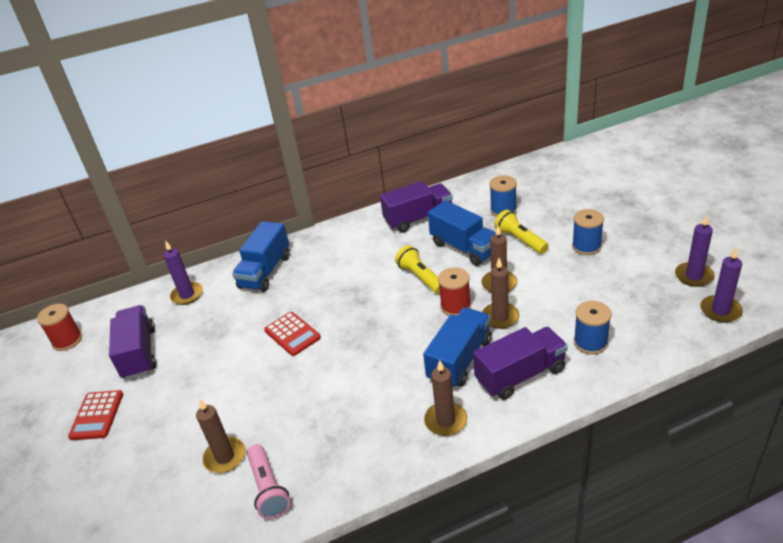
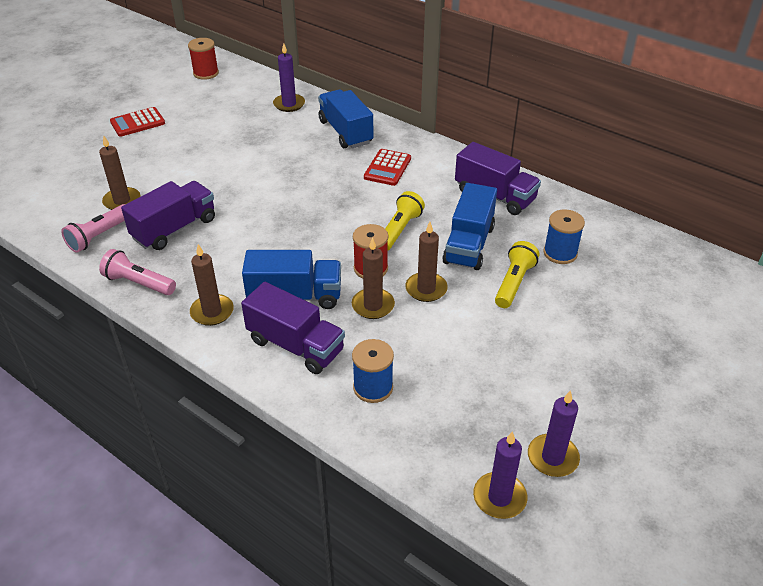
camera: 55 degrees right, 5 degrees up
(139, 353) = (209, 112): purple truck -> purple truck (174, 229)
(265, 271) = (345, 132): blue truck -> blue truck turned 75 degrees clockwise
(292, 334) = (273, 180): red calculator -> red calculator (387, 168)
(368, 469) = (139, 283): none -> pink flashlight
(586, 246) = (542, 342): blue spool -> none

